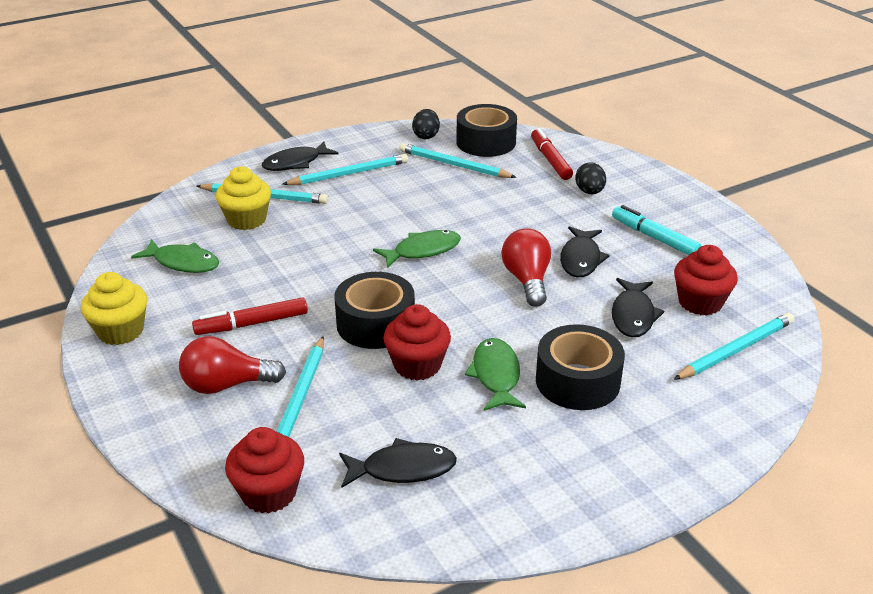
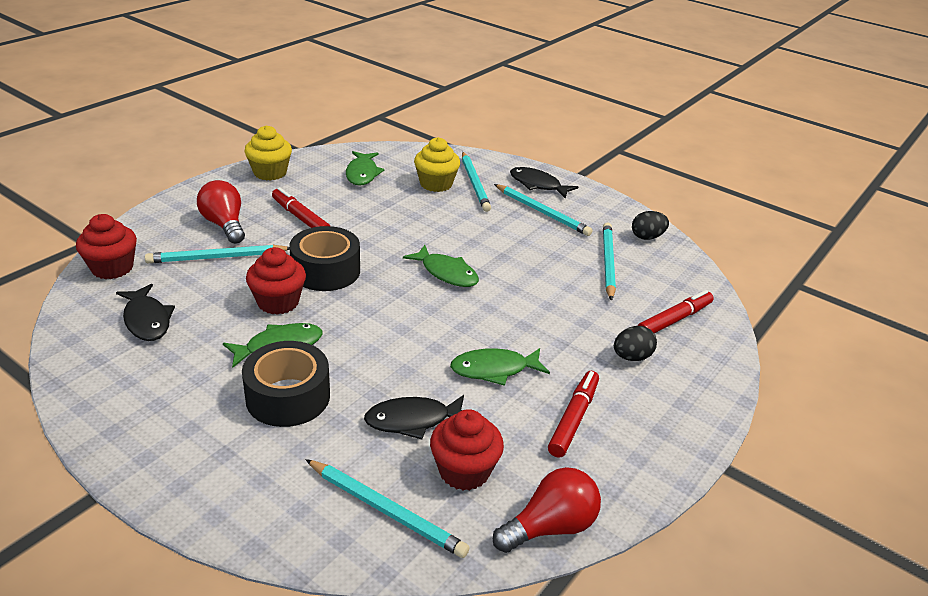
camera: 65 degrees right, 0 degrees up
(486, 142) = (670, 273): black tape -> none
(527, 280) = (435, 340): red light bulb -> red light bulb (550, 527)
(581, 259) = (494, 369): black fish -> green fish
(654, 238) = (573, 419): turquoise marker -> red marker

